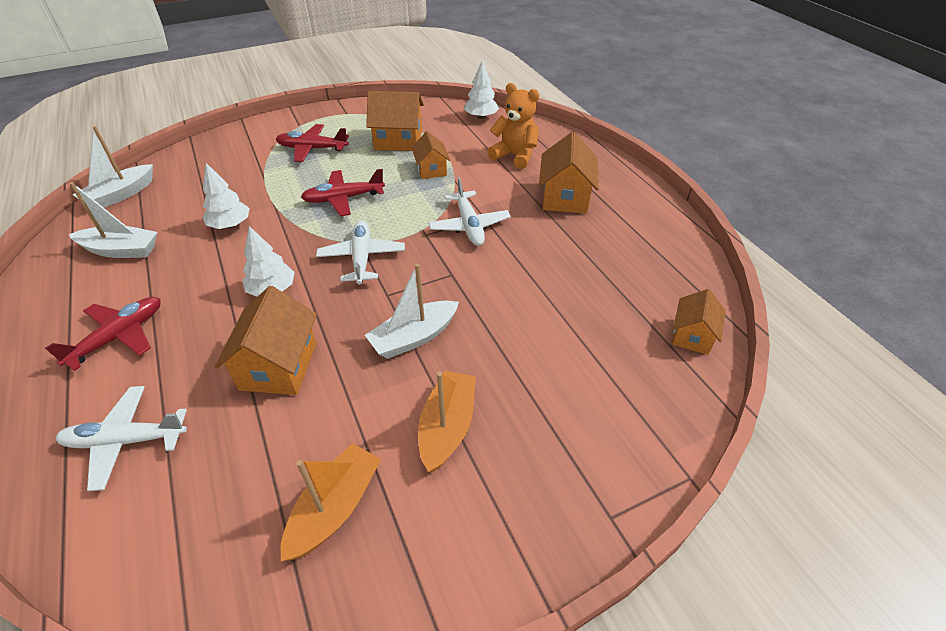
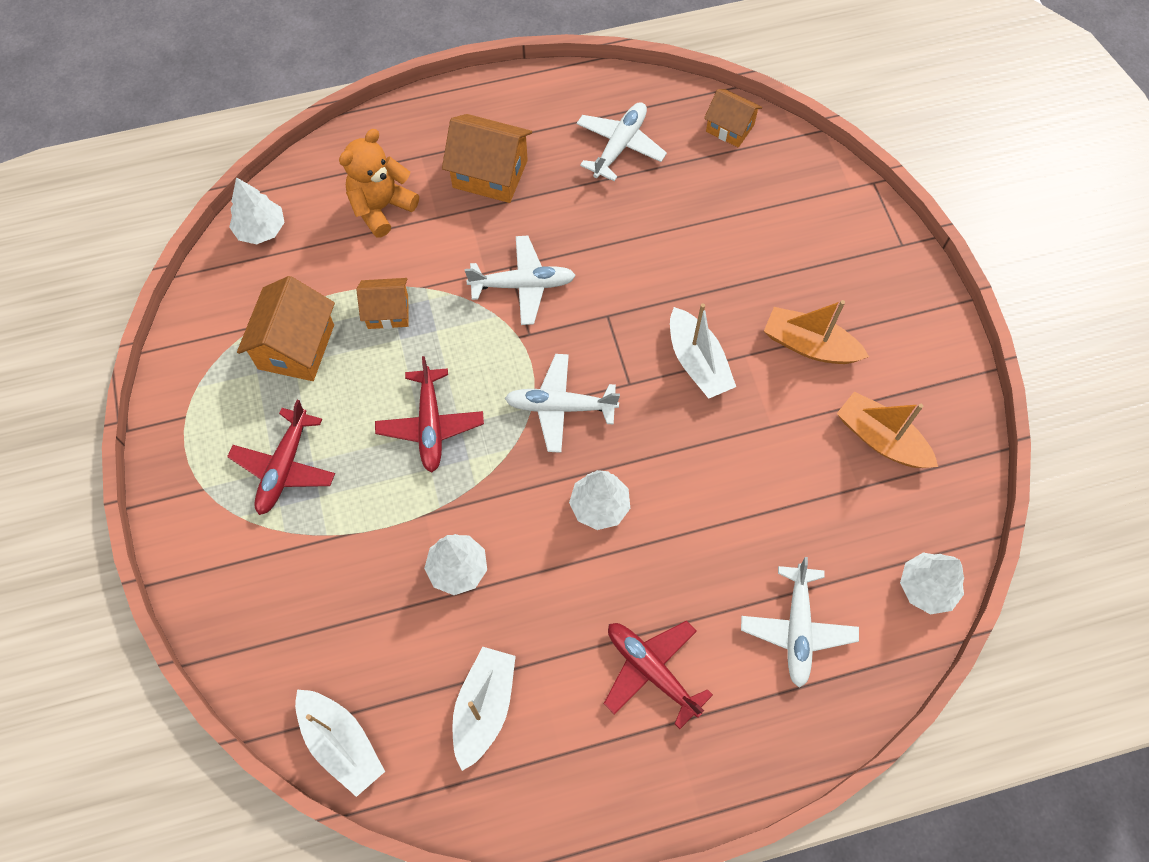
camera: 80 degrees left, 20 degrees up
(140, 572) = (926, 587): none -> white tree
(278, 366) = (719, 492): orange house -> none
(629, 262) = (620, 145): none -> white plane

